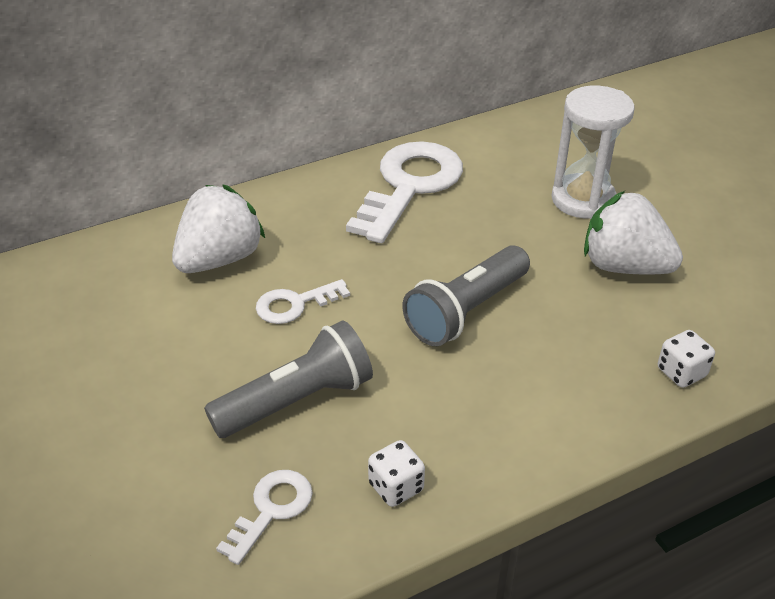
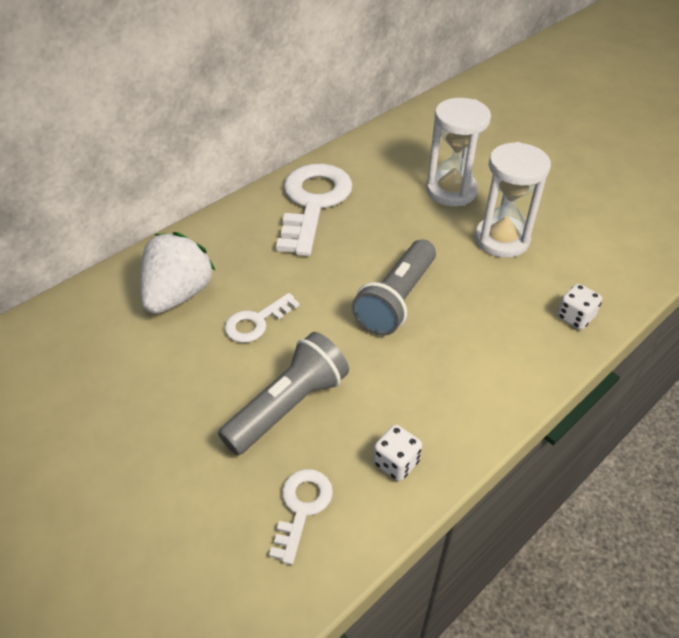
camera: 15 degrees left, 5 degrees up
(624, 266) = (501, 240): white strawberry -> white hourglass

